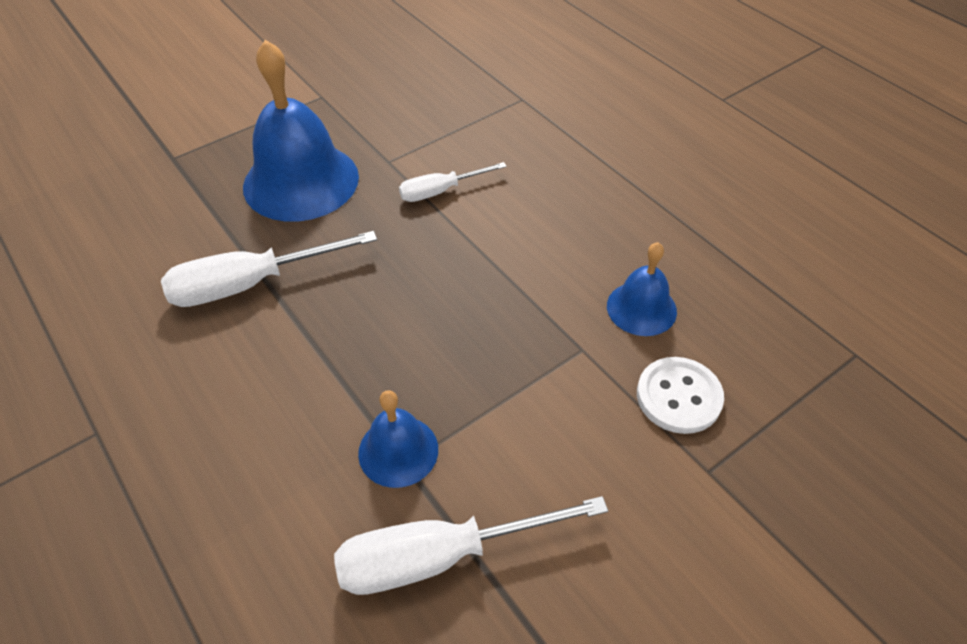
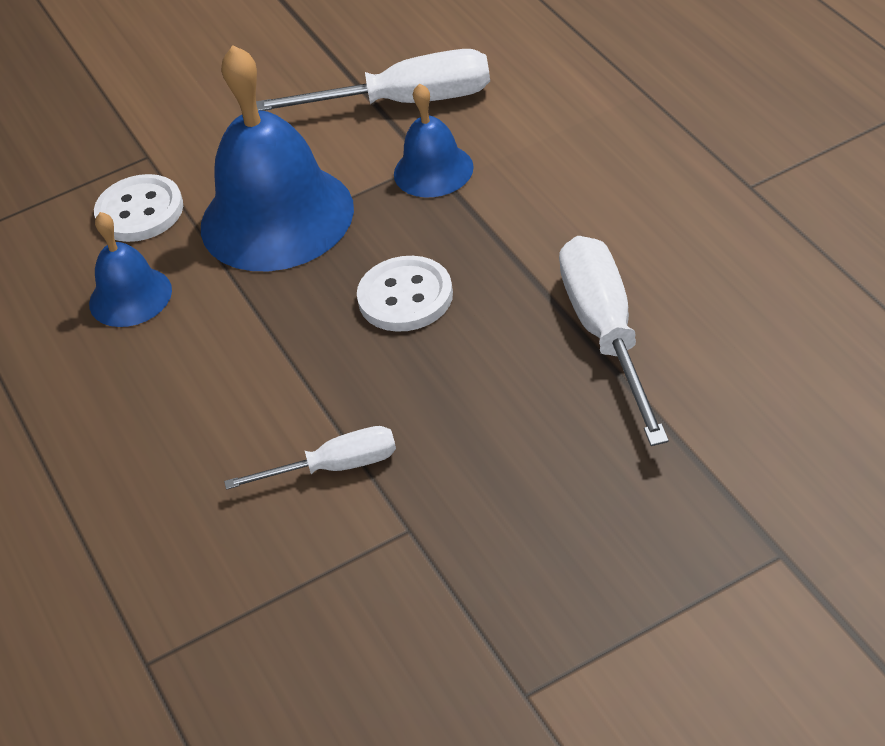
camera: 165 degrees left, 5 degrees down
(251, 284) = (607, 335): white screwdriver -> white screwdriver turned 90 degrees counterclockwise
(301, 181) = (552, 495): blue bell -> blue bell (277, 217)
(409, 312) = (405, 297): none -> white button

